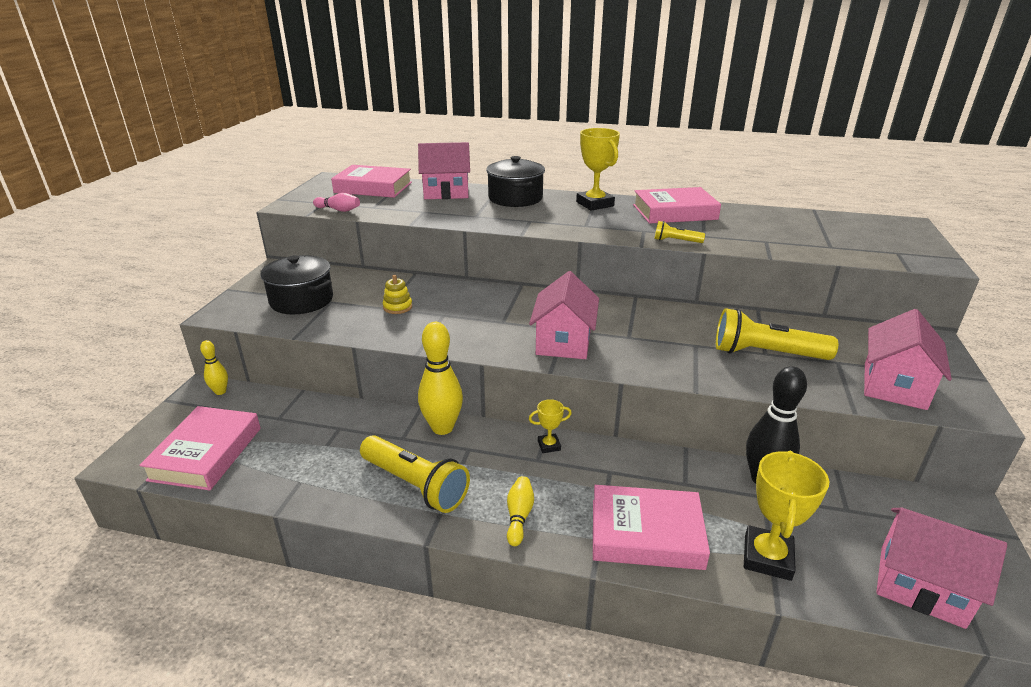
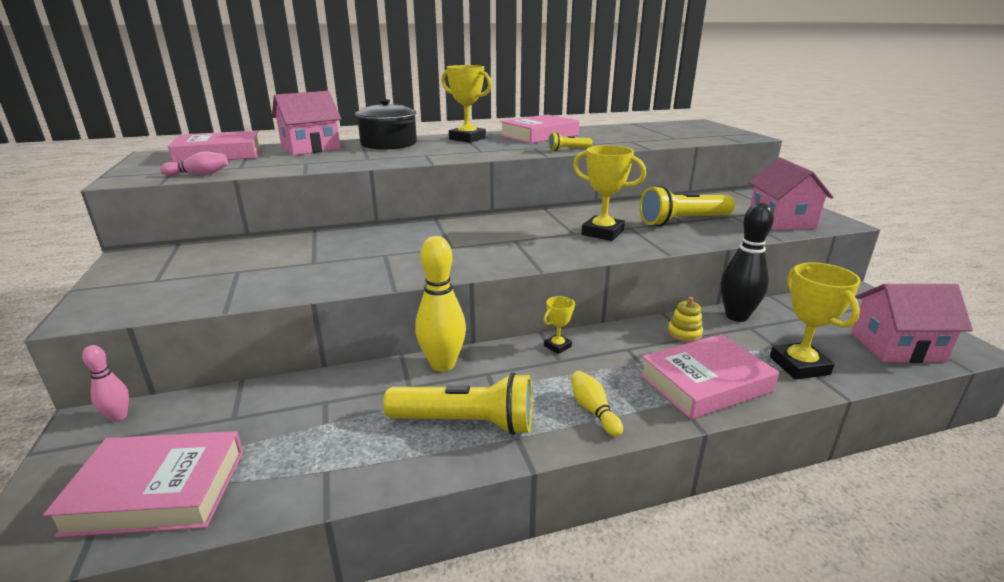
camera: 30 degrees left, 5 degrees down
(206, 453) = (158, 490): pink book -> pink book turned 75 degrees counterclockwise
(220, 391) = (118, 417): yellow bowling pin -> pink bowling pin
(301, 300) = (196, 278): black pot -> none
(397, 307) = (326, 259): yellow stacking toy -> yellow stacking toy (684, 333)
(563, 342) = (525, 248): pink house -> none
(658, 344) = (602, 233): none -> yellow trophy

